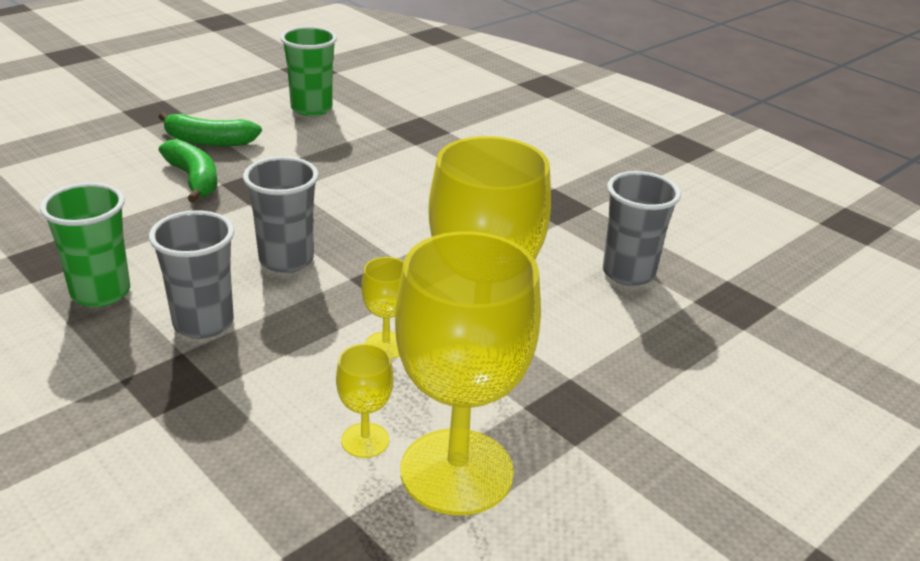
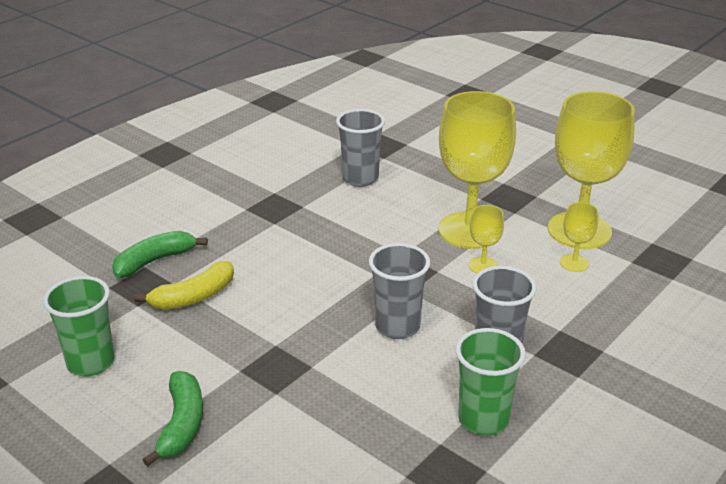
camera: 95 degrees left, 0 degrees up
(194, 179) = (272, 414): green banana -> green banana (155, 261)
(389, 152) = (194, 297): none -> yellow banana

